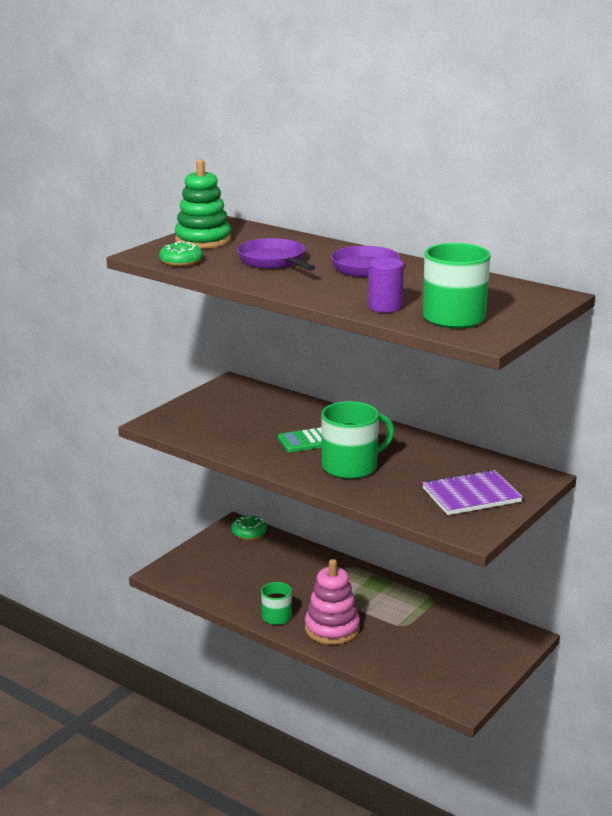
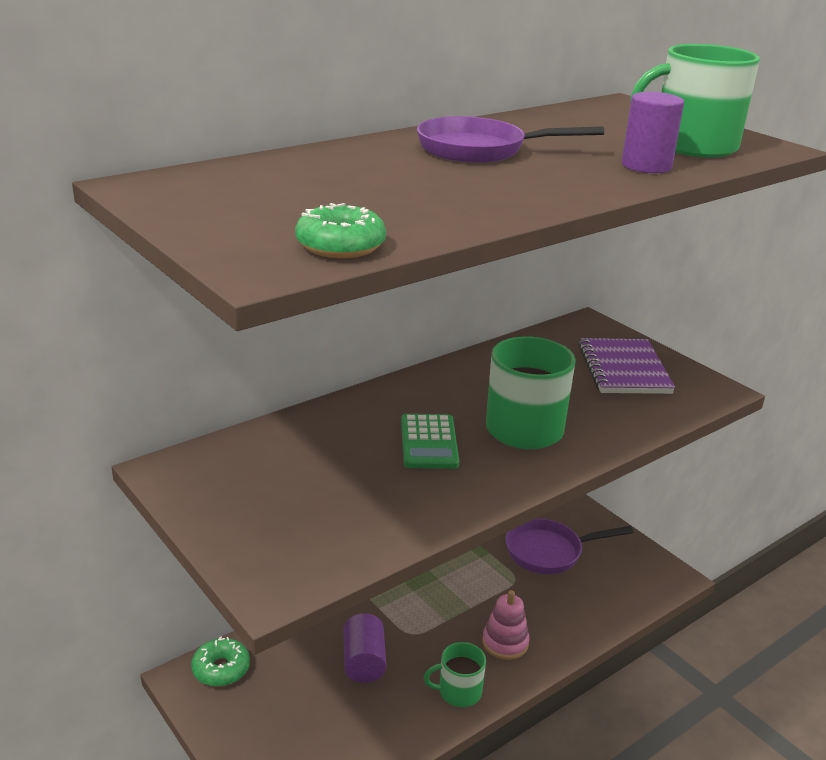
camera: 75 degrees left, 5 degrees up
(203, 240) = (223, 214): green stacking toy -> none
(274, 261) = (398, 188): purple pan -> purple pan (549, 552)
(282, 578) = (364, 662): none -> purple cylinder
(332, 629) = (505, 643): pink stacking toy -> pink stacking toy, size x0.63

